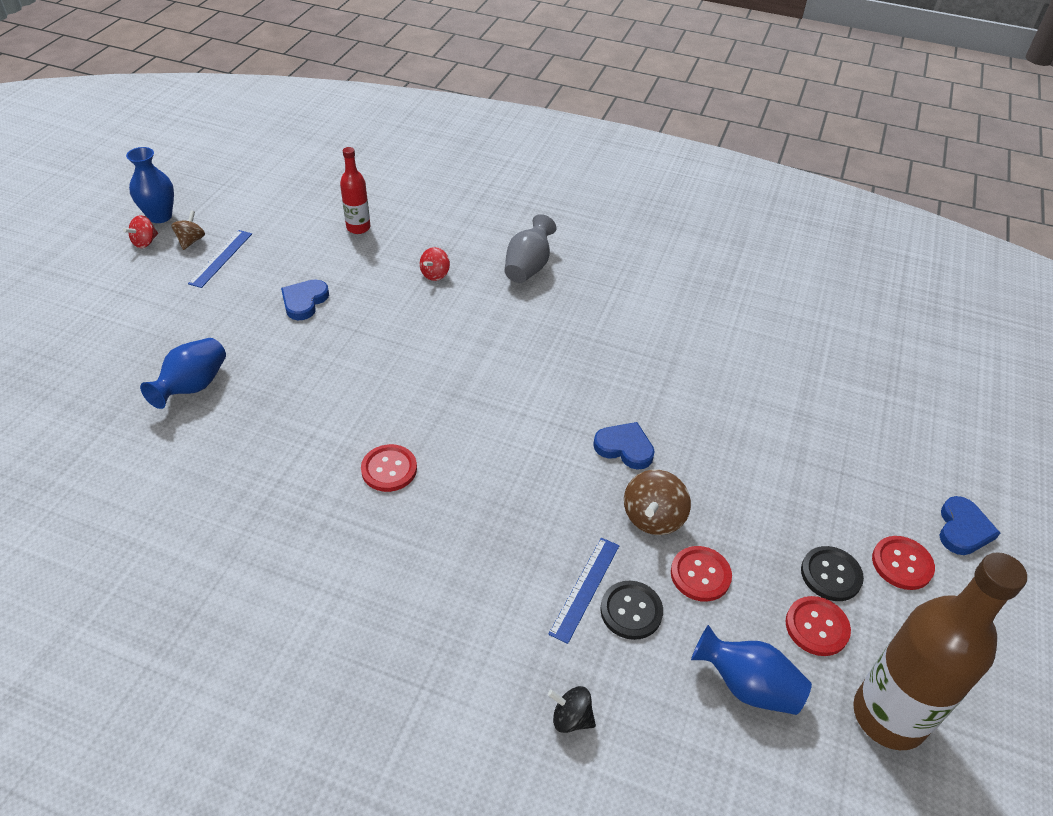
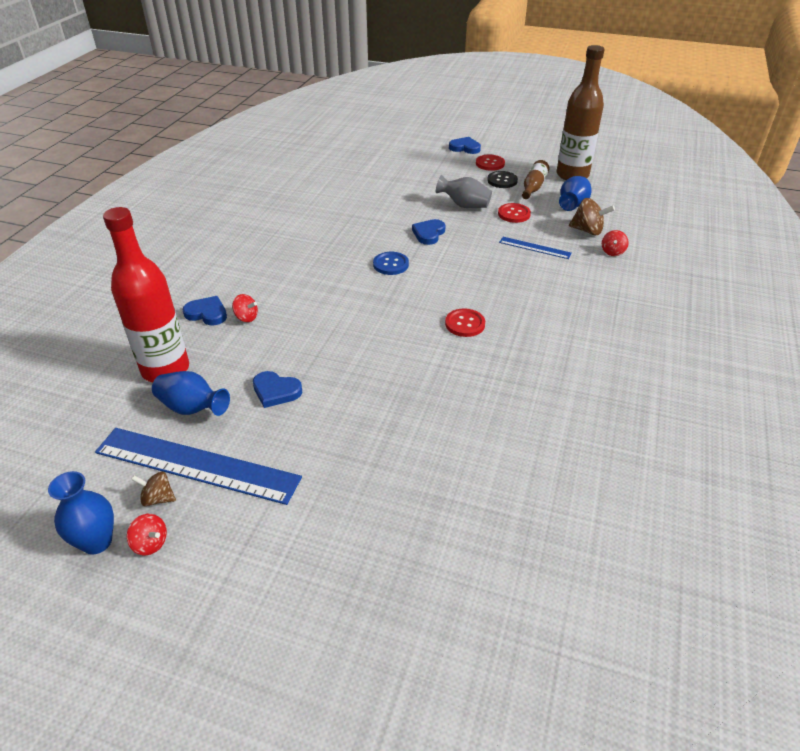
camera: 90 degrees left, 5 degrees down
(193, 387) = (392, 446): blue vase -> blue vase (192, 408)
(221, 258) = (197, 465): blue ruler -> blue ruler, size x2.08
(358, 228) = (165, 369): red bottle -> red bottle, size x1.97
(447, 246) = (207, 313): none -> blue heart
(528, 267) = (243, 271): grey vase -> grey vase (464, 205)
(539, 400) = (391, 264): none -> blue button
(571, 718) = (612, 252): black spinning top -> red spinning top
(631, 611) = (543, 234): black button -> none
(653, 518) = (480, 226): brown spinning top -> brown spinning top (587, 231)
(817, 627) = (533, 187): red button -> brown bottle

